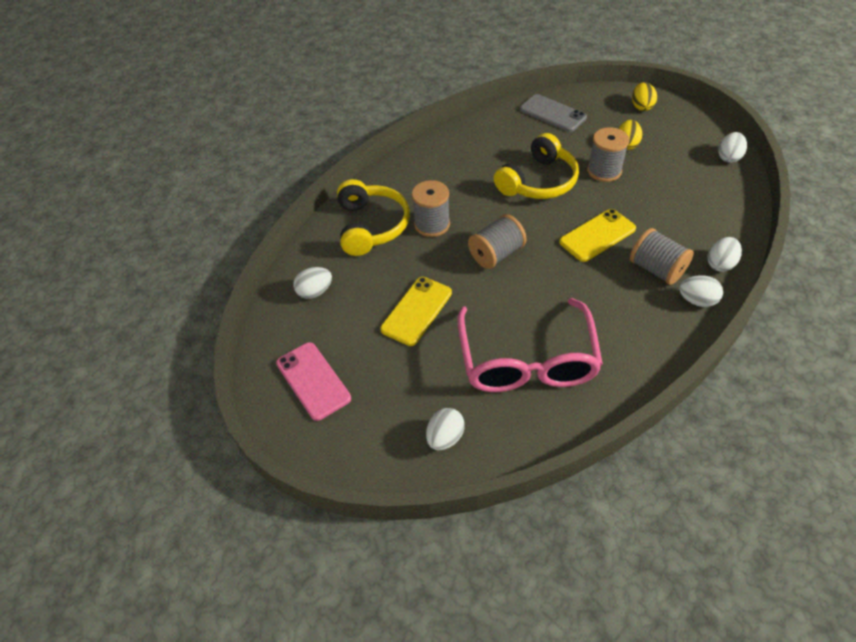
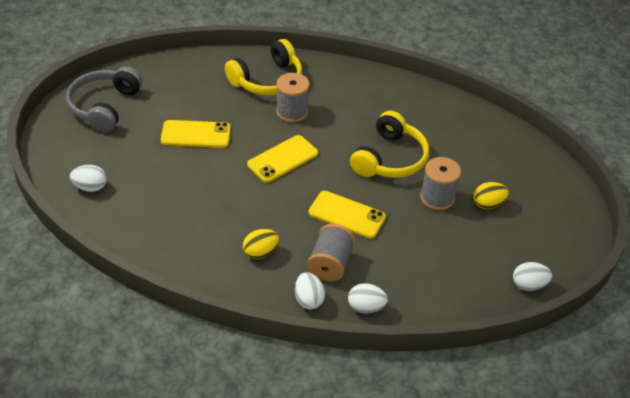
camera: 55 degrees right, 5 degrees down
(313, 381) = (104, 106): pink phone -> grey headphones
(315, 292) = (183, 77): white egg -> none
(496, 254) = (283, 159): grey spool -> yellow phone
(527, 361) = (181, 209): pink glasses -> none
(538, 181) = (390, 158): yellow headphones -> yellow headphones turned 75 degrees counterclockwise
(552, 113) = (494, 141): grey phone -> none
(641, 106) = (558, 201): yellow egg -> yellow egg (260, 252)

